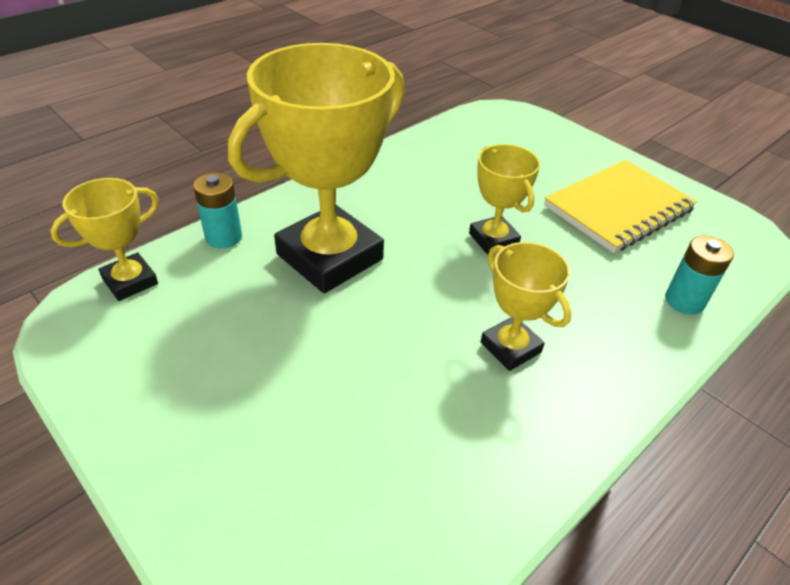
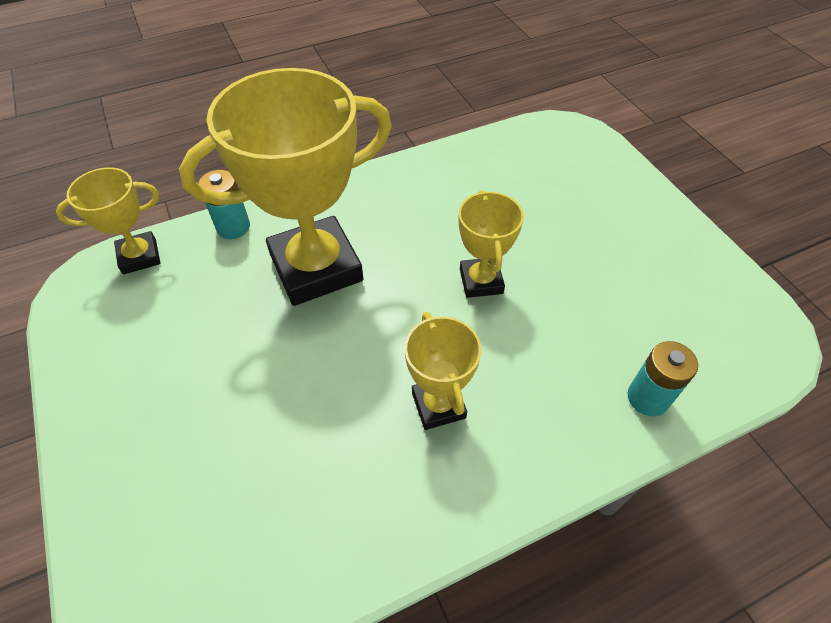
camera: 20 degrees right, 10 degrees up
(618, 208) = (634, 271): yellow notebook -> none

